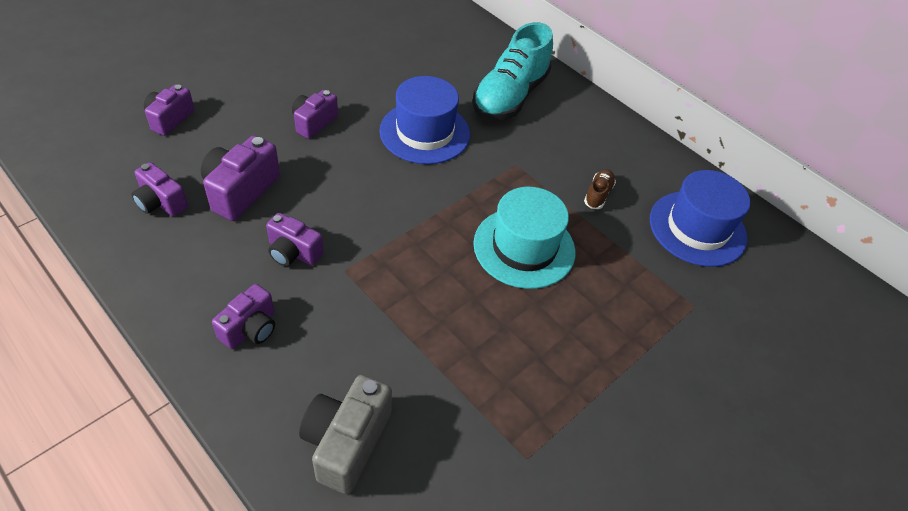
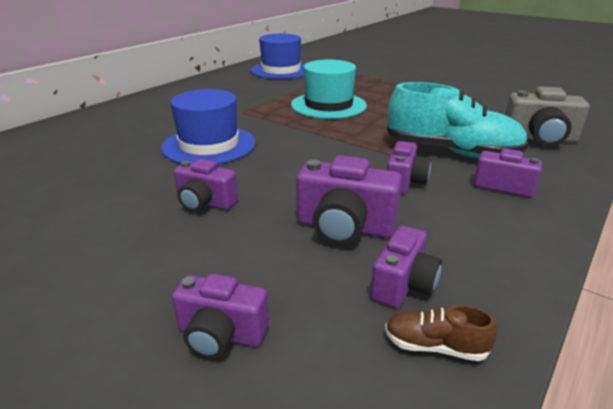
camera: 95 degrees left, 20 degrees down
(510, 96) = (149, 118): turquoise shoe -> turquoise shoe (451, 152)
(598, 194) = (263, 90): brown shoe -> brown shoe (434, 346)

